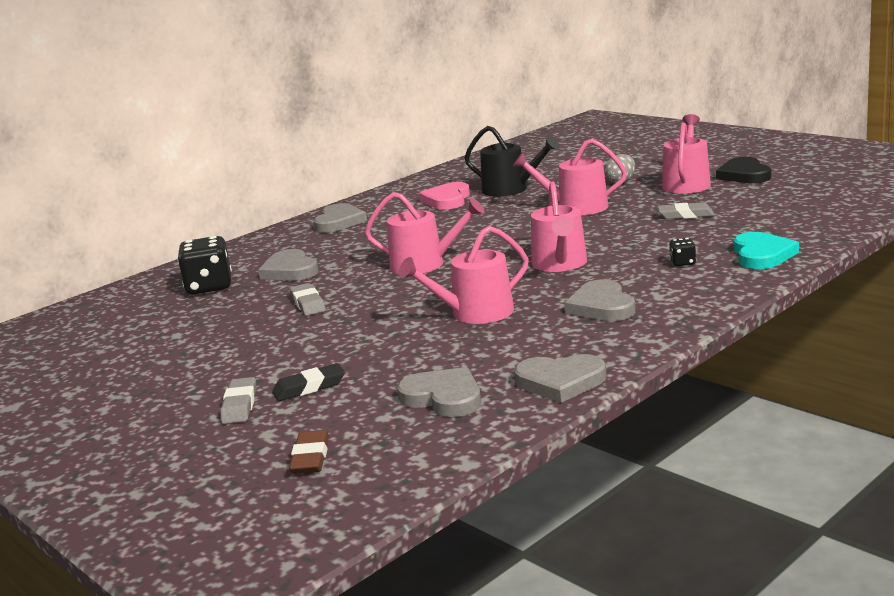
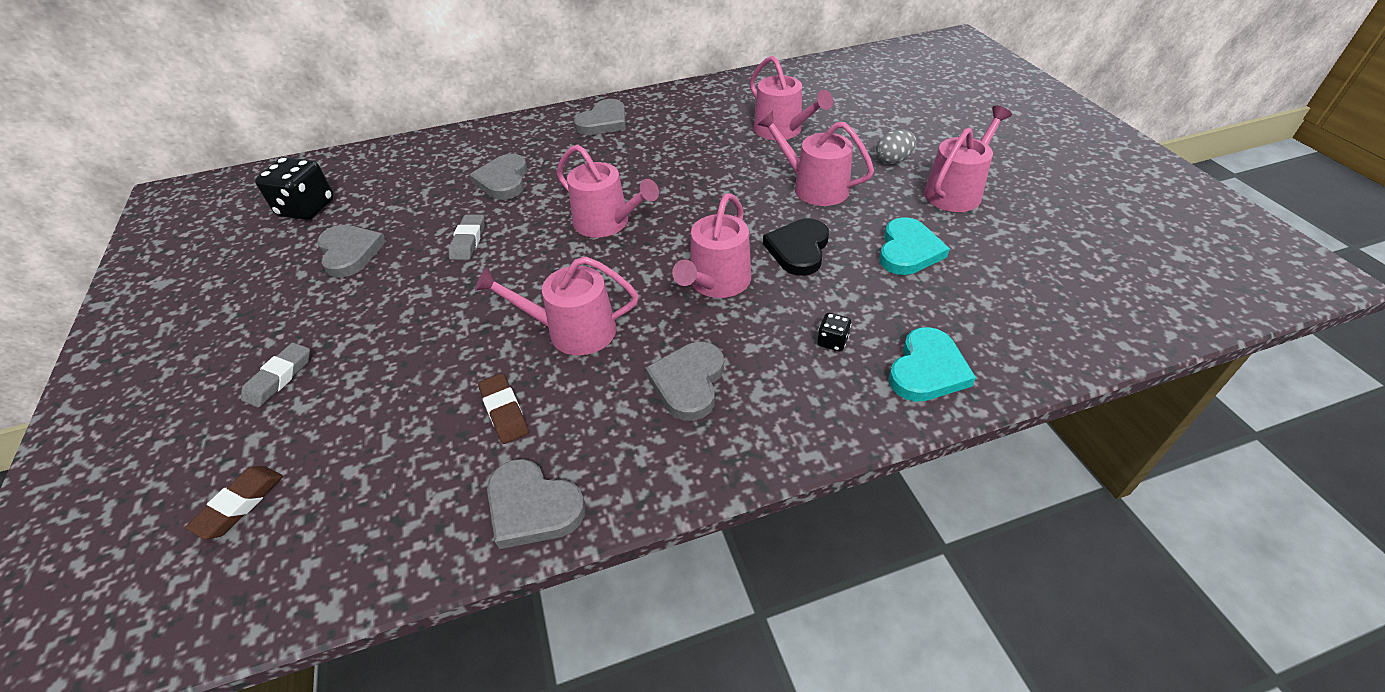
camera: 25 degrees right, 25 degrees up
(209, 287) = (429, 177): black dice -> black dice (307, 208)
(309, 387) = (347, 380): black eraser -> none
(443, 397) = (420, 468): grey heart -> grey heart (350, 253)
(447, 200) = (715, 125): pink heart -> none
(474, 358) = (504, 411): none -> brown eraser
(510, 189) = (782, 130): black watering can -> pink watering can
(686, 215) = (908, 251): grey eraser -> turquoise heart
(744, 175) = (1030, 201): black heart -> black heart (798, 249)

